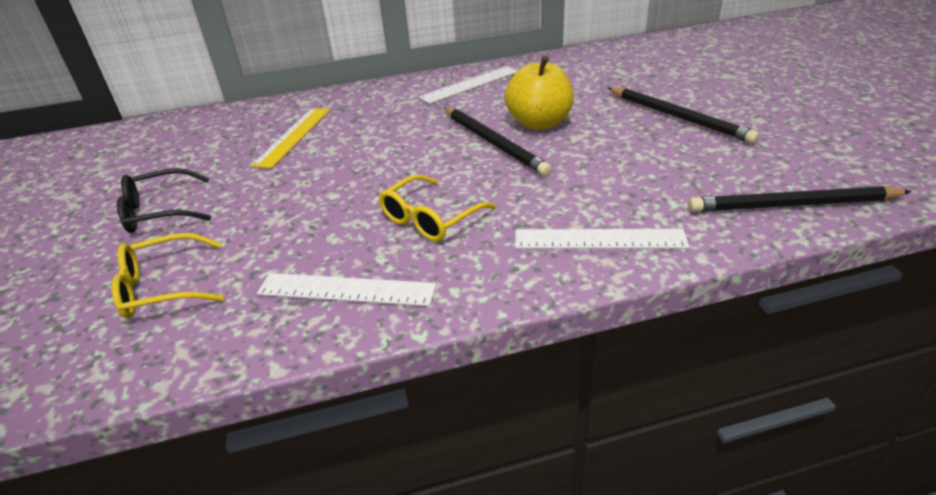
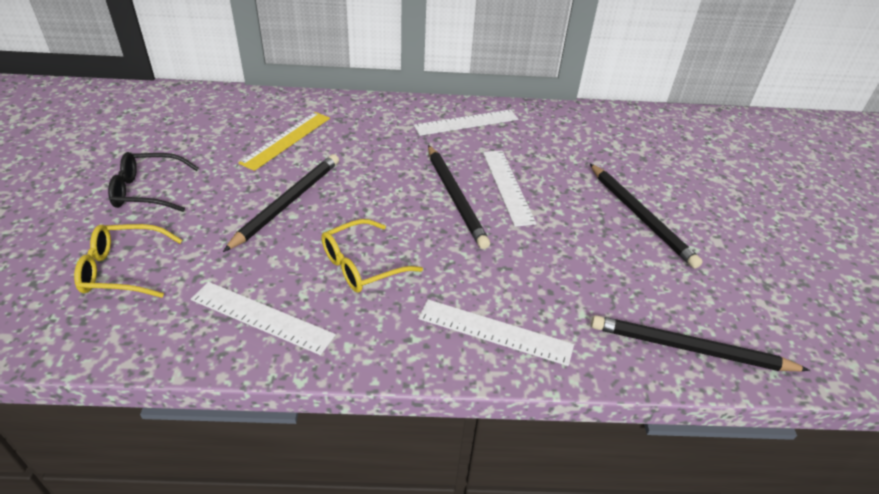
camera: 10 degrees right, 5 degrees up
(322, 186) = (287, 202): none -> black pencil
(539, 123) = (507, 186): yellow apple -> white ruler

